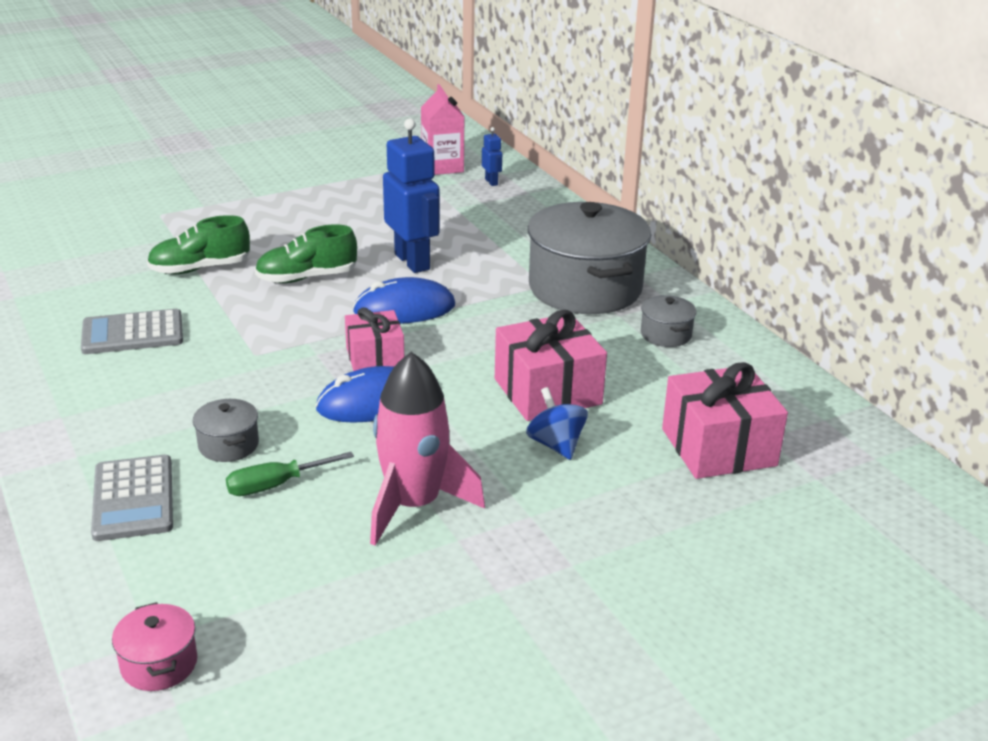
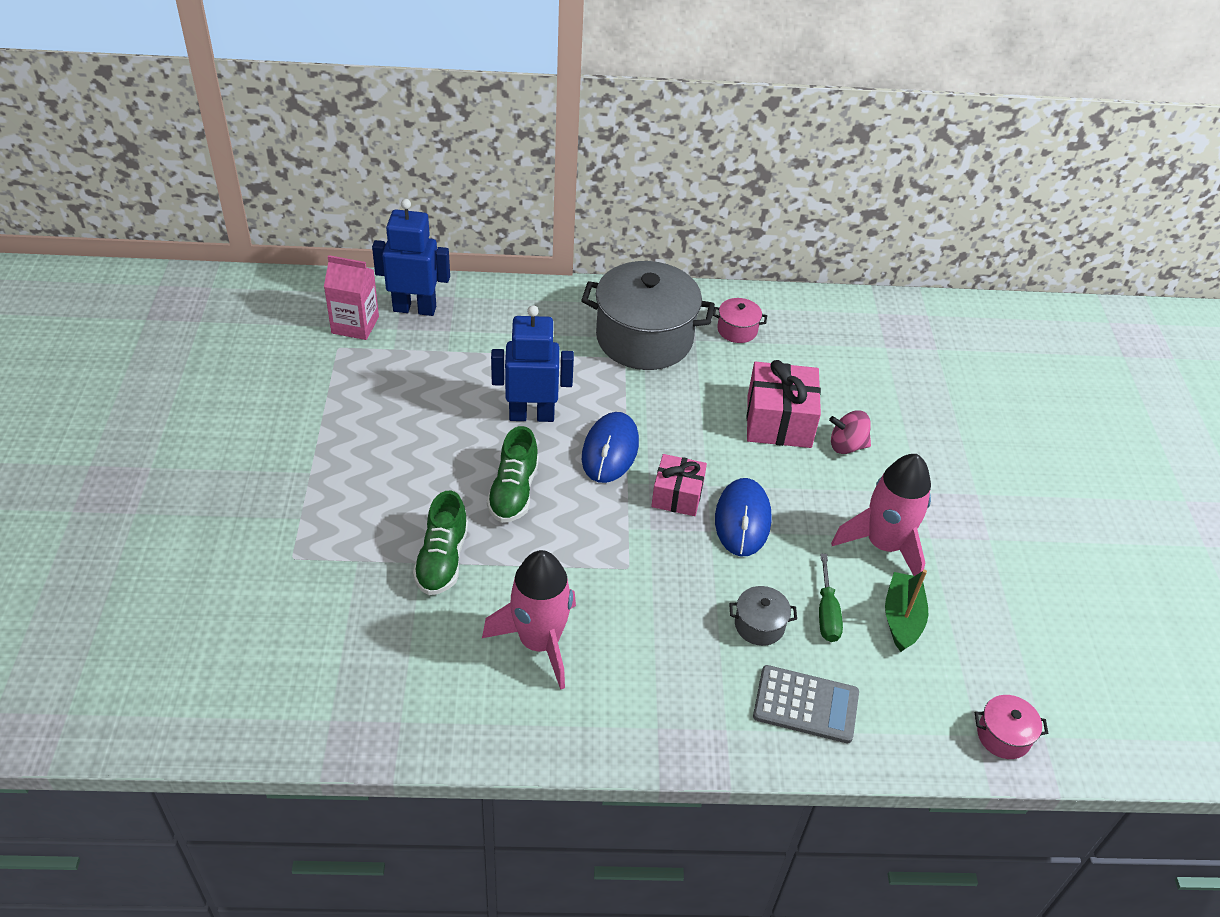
camera: 65 degrees left, 15 degrees up
(132, 333) = (539, 642): grey calculator -> pink rocket
(304, 542) = (902, 618): none -> green boat
(491, 182) = (414, 308): blue robot -> blue robot, size x2.27
(556, 445) = (847, 446): blue spinning top -> pink spinning top
(666, 334) = (737, 330): grey pot -> pink pot
(718, 447) = (886, 373): pink gift -> none

